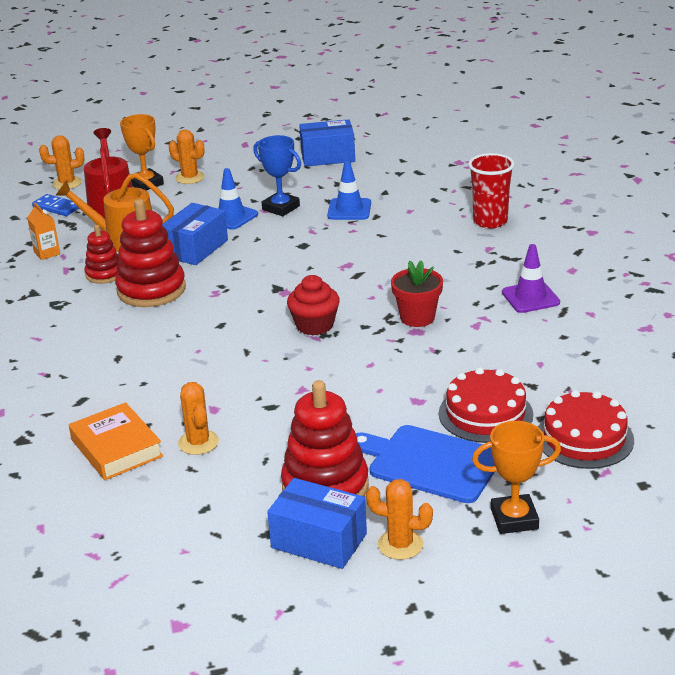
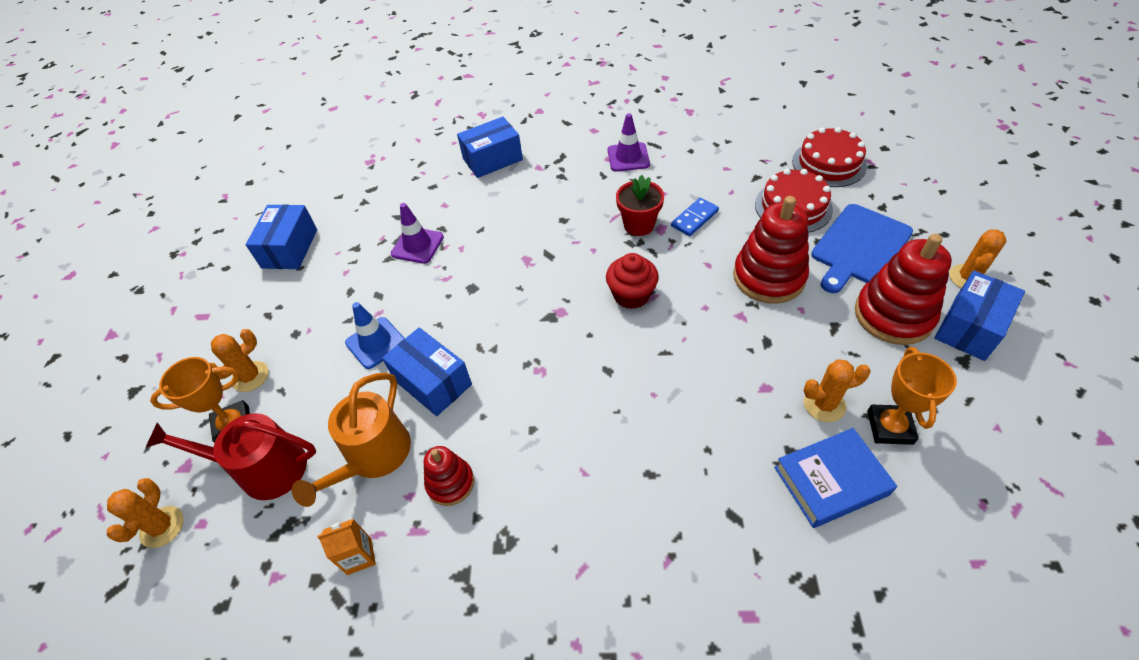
camera: 75 degrees left, 20 degrees up
(56, 207) = (229, 542): blue domino -> blue domino (694, 219)
(116, 448) = (831, 481): orange book -> blue book
(151, 290) = (509, 432): red stacking toy -> red stacking toy (768, 277)
(281, 208) = (381, 298): blue trophy -> none
(349, 210) = (417, 245): blue traffic cone -> purple traffic cone
(490, 221) = (492, 159): red cup -> blue box
(514, 519) = (929, 213): orange trophy -> orange trophy (890, 427)

